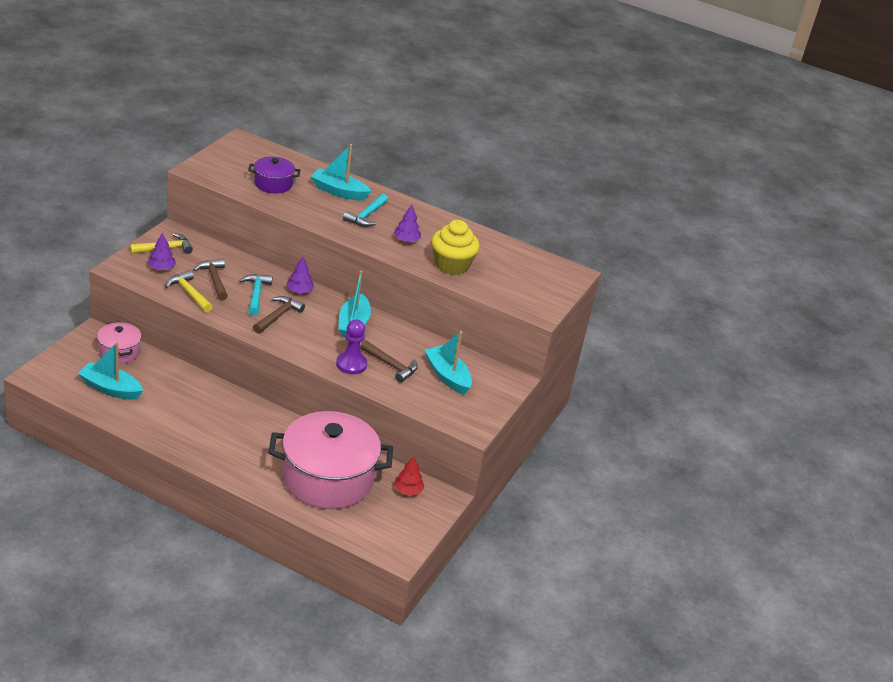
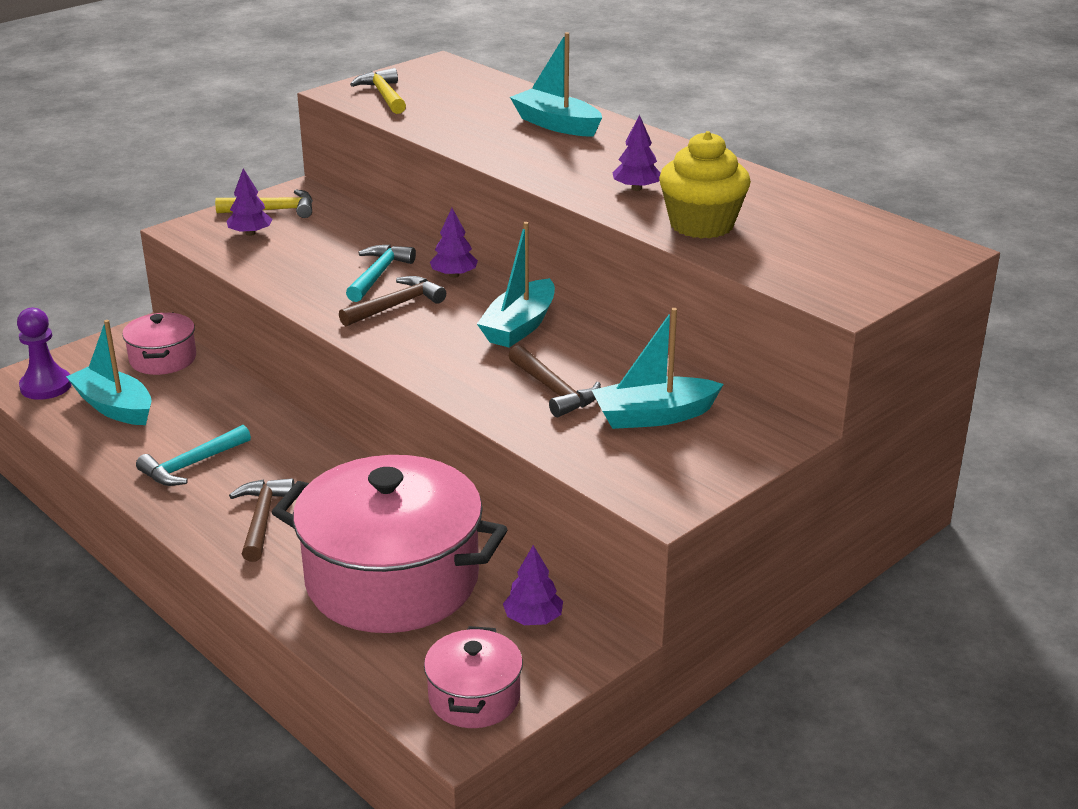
camera: 25 degrees right, 5 degrees down
(189, 293) = (271, 266): yellow hammer -> yellow hammer (384, 95)
(214, 280) = (323, 252): brown hammer -> brown hammer (262, 519)
(273, 184) = (452, 112): purple pot -> none
(351, 364) = (481, 383): purple pawn -> purple pawn (46, 386)
(366, 216) = (584, 155): turquoise hammer -> turquoise hammer (191, 465)
(398, 535) = (474, 697): none -> pink pot
(408, 490) = (533, 619): red tree -> purple tree
(447, 376) = (653, 416): turquoise boat -> turquoise boat turned 90 degrees counterclockwise

